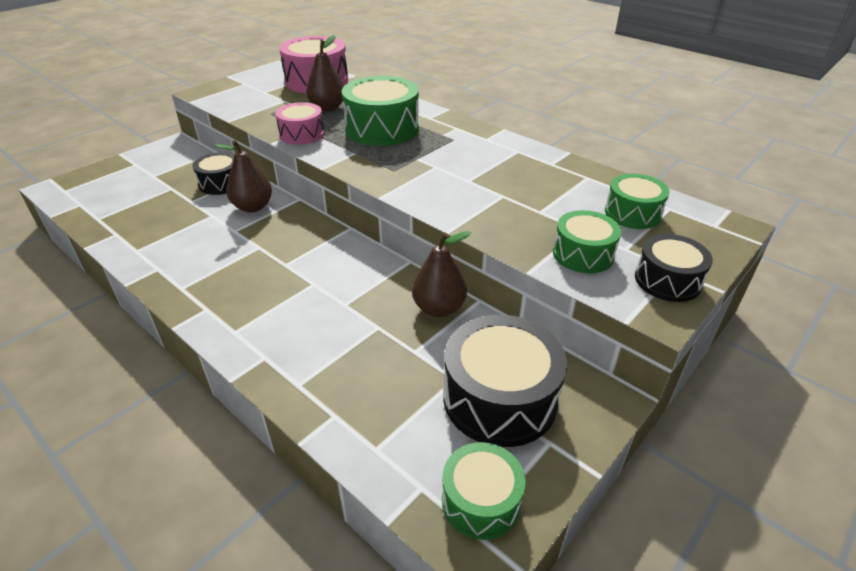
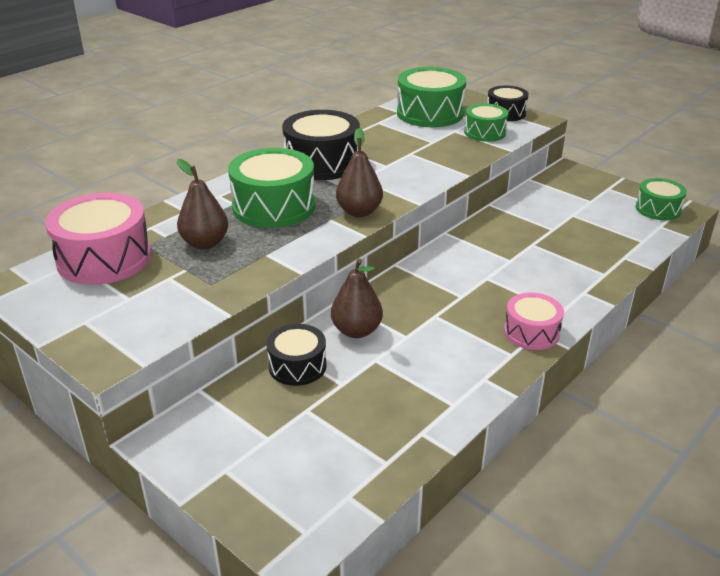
camera: 90 degrees left, 5 degrees down
(302, 134) = (280, 254): pink drum -> pink drum (531, 332)
(439, 308) = (503, 220): brown pear -> brown pear (359, 212)
(500, 398) = (582, 201): black drum -> black drum (322, 162)
(632, 213) = (430, 113): green drum -> green drum, size x1.69

